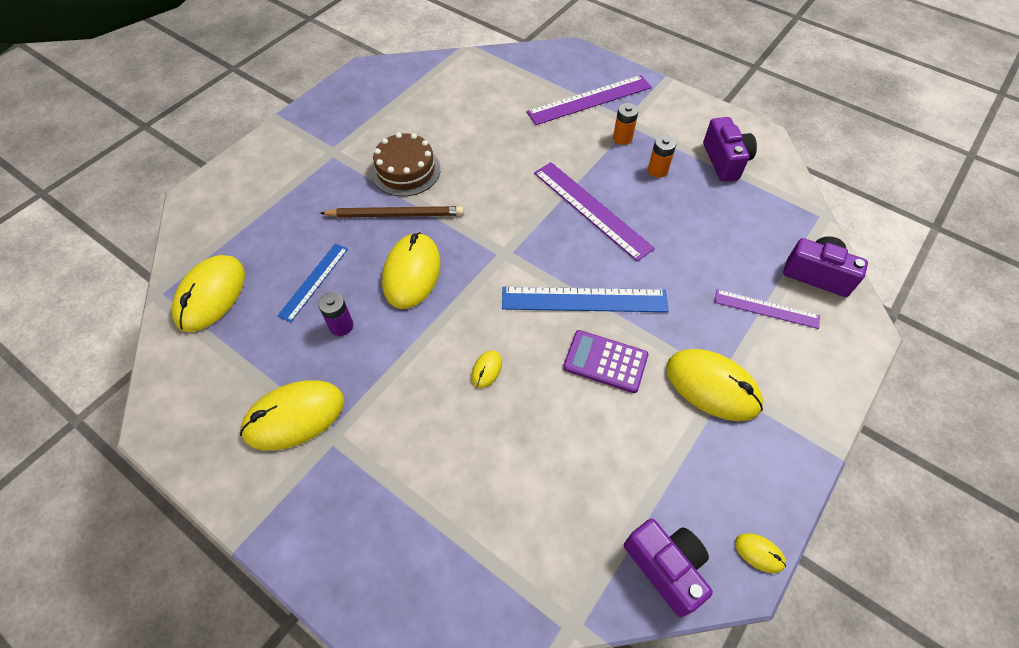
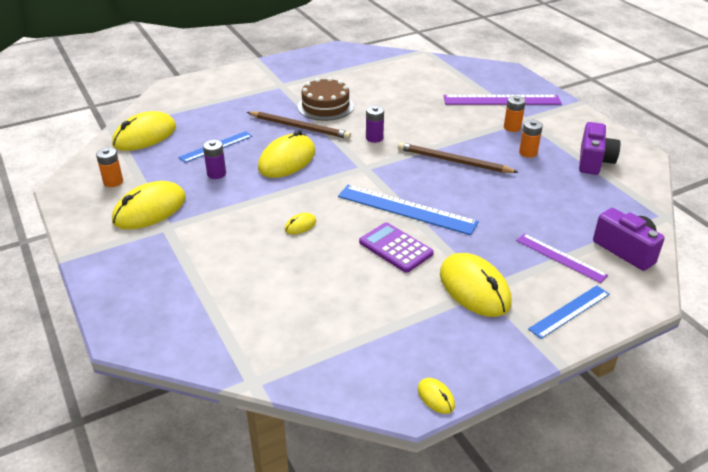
camera: 25 degrees right, 20 degrees down
(218, 389) = (113, 182): none -> orange battery
(294, 416) = (150, 210): yellow mouse -> yellow mouse turned 45 degrees counterclockwise
(489, 203) = (374, 138): none -> purple battery
(591, 209) = (453, 161): purple ruler -> brown pencil
(666, 567) = (351, 377): purple camera -> none
(812, 378) = (569, 311): none -> blue ruler

